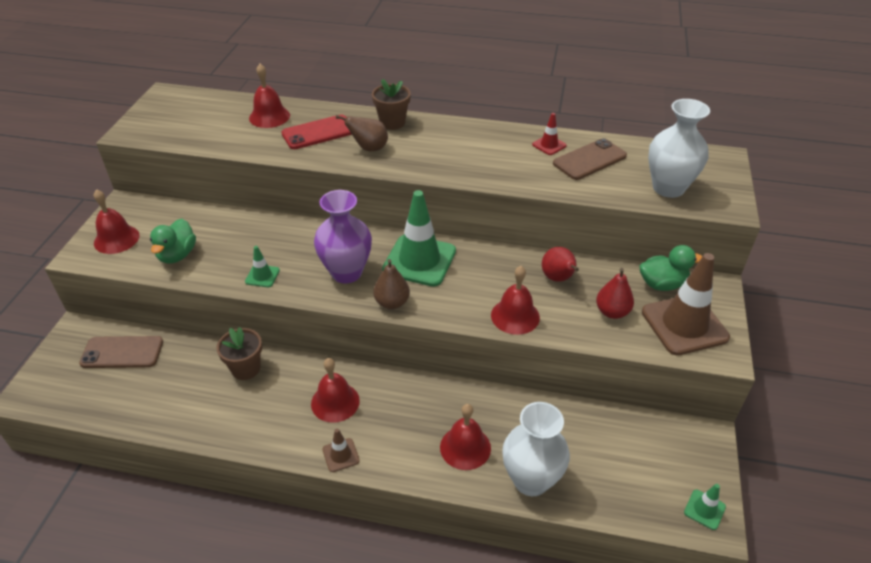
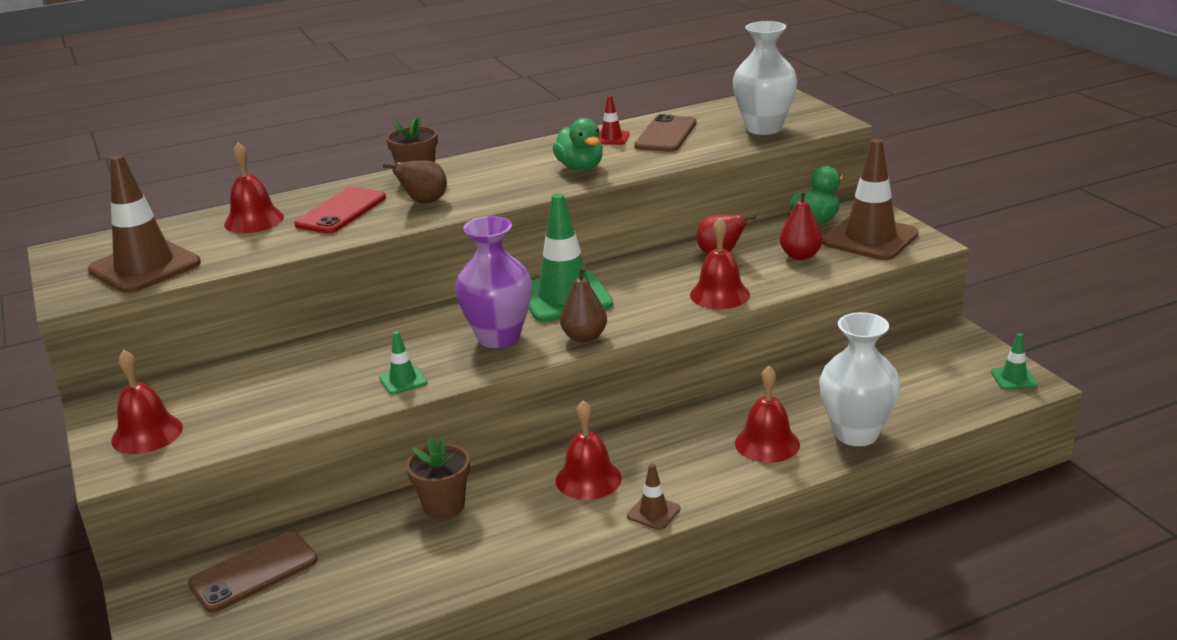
camera: 35 degrees left, 15 degrees down
(177, 255) = (261, 410): green duck -> green duck (580, 167)
(181, 127) = (145, 267): none -> brown traffic cone

